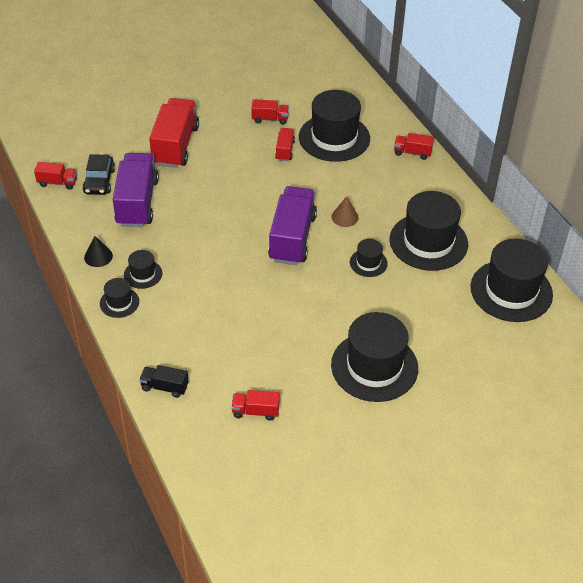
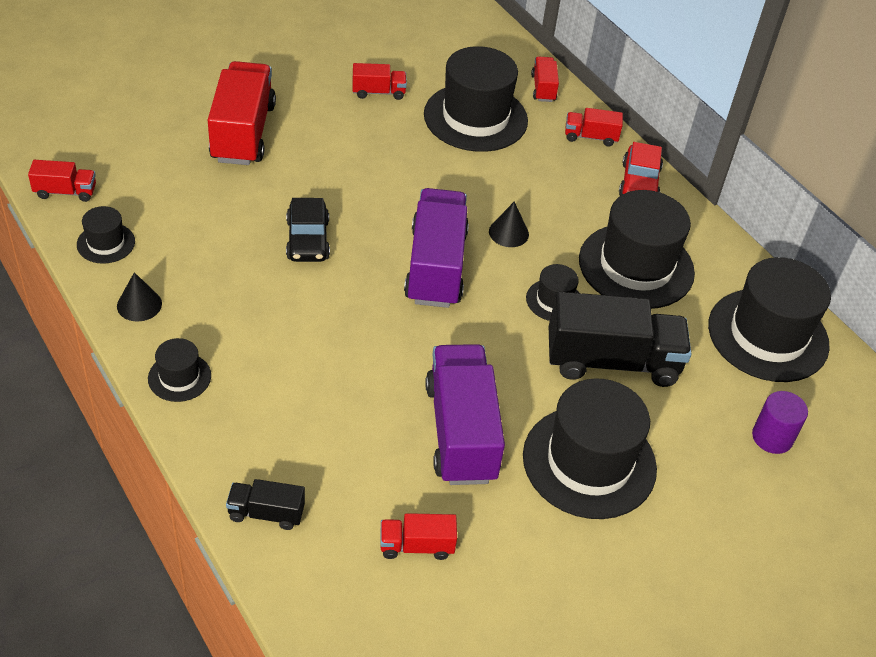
camera: 10 degrees left, 0 degrees up
(99, 181) = (131, 188): black car -> black car (308, 240)
(137, 202) = (193, 219): purple truck -> purple truck (461, 432)
(143, 274) = (212, 330): black hat -> black hat (106, 243)
(285, 150) = (406, 137): red truck -> red truck (543, 88)
(345, 217) = (508, 233): brown cone -> black cone
(400, 304) = (611, 361): none -> black truck
(441, 185) = (639, 183): none -> red car
(500, 357) = (772, 437): none -> purple cylinder

